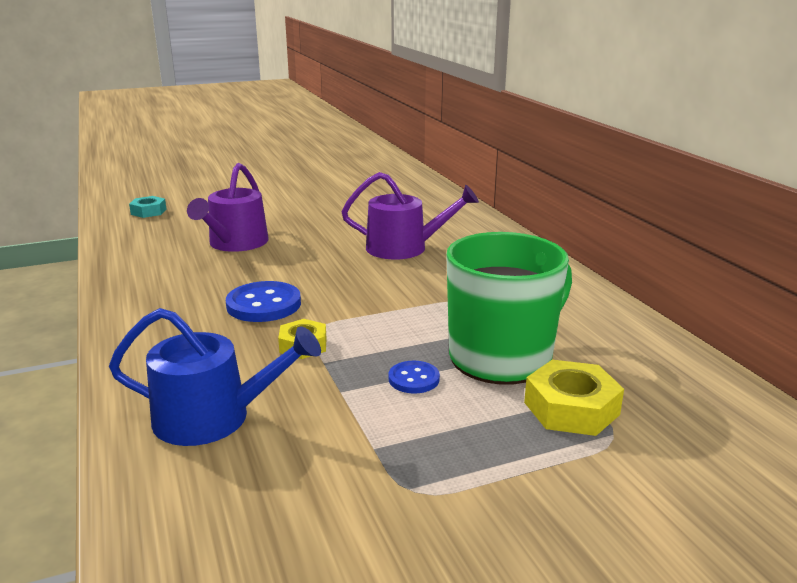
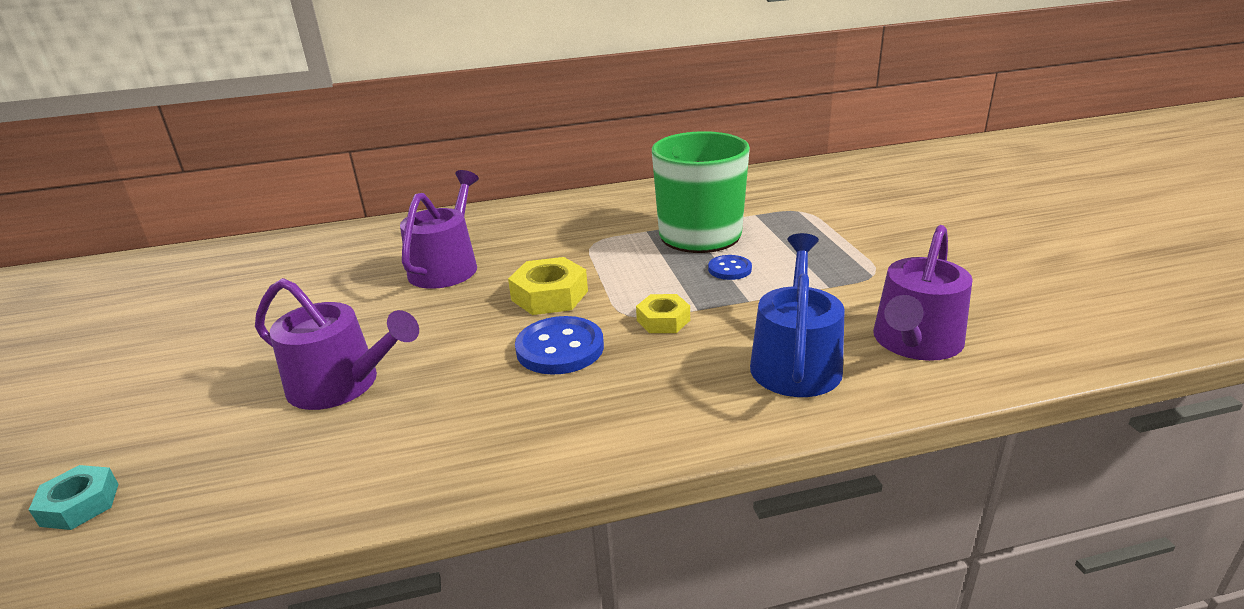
camera: 80 degrees left, 5 degrees up
(230, 506) = (915, 342): none -> purple watering can
(571, 408) = (770, 219): yellow nut -> yellow nut (549, 295)

